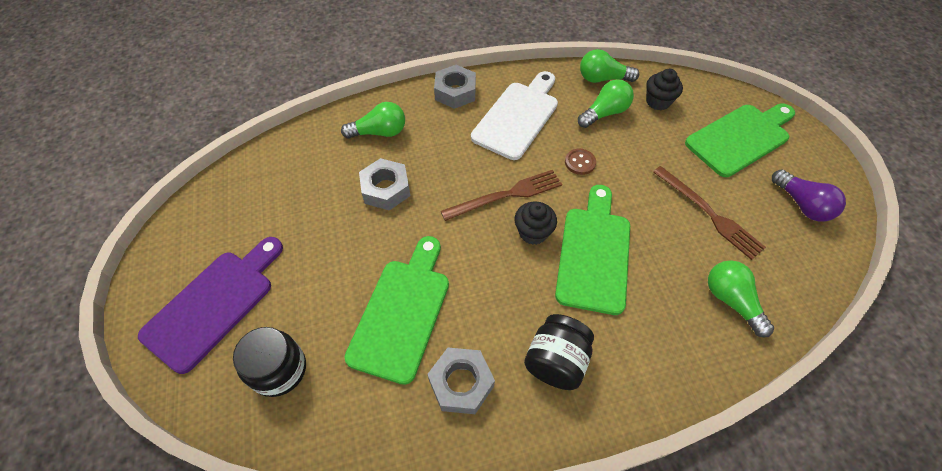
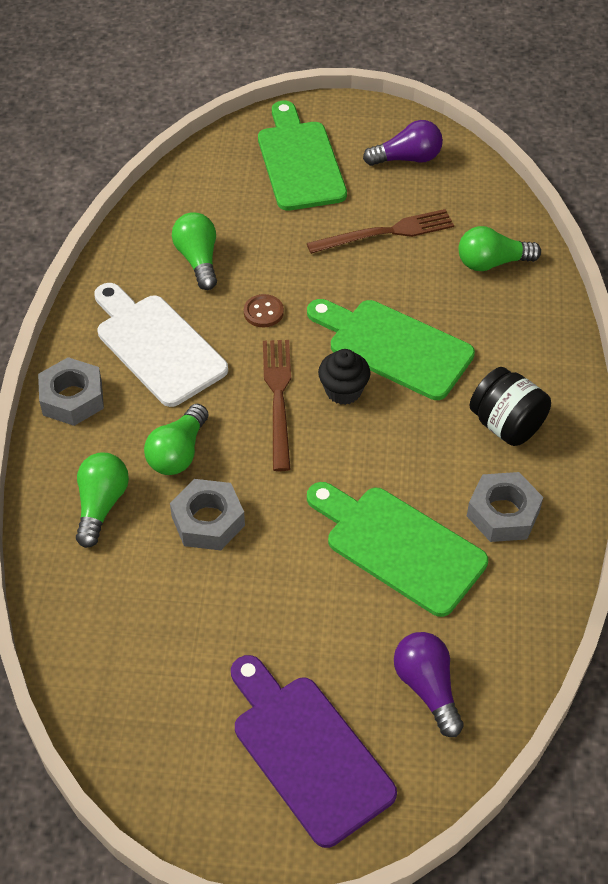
camera: 70 degrees left, 5 degrees down
(279, 369) = (427, 688): black jar -> purple light bulb
(602, 79) = (139, 239): green light bulb -> green light bulb (178, 453)
(658, 101) = (207, 205): black cupcake -> none

